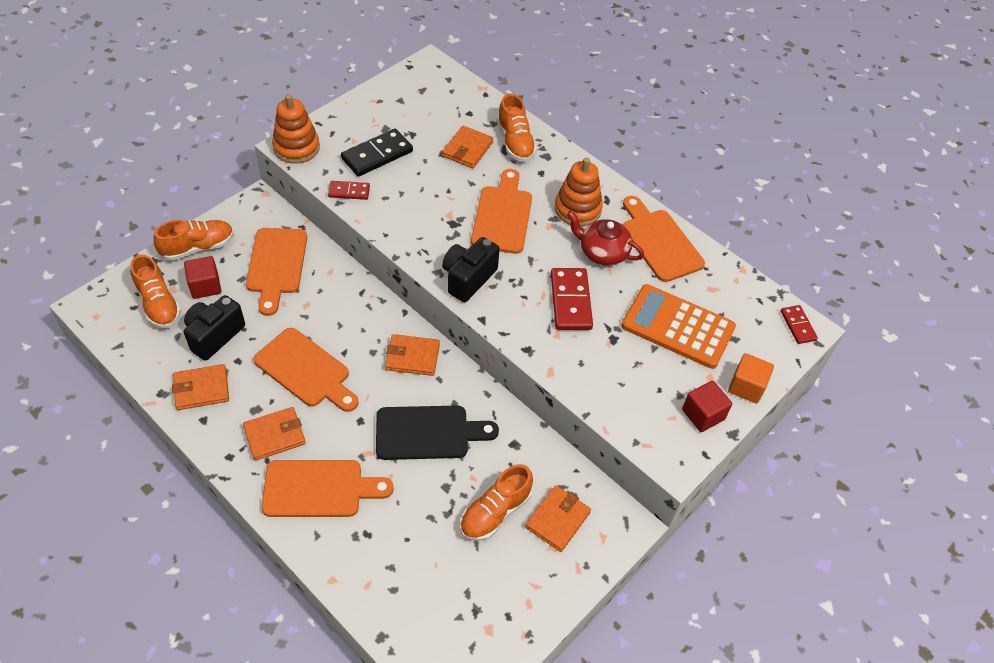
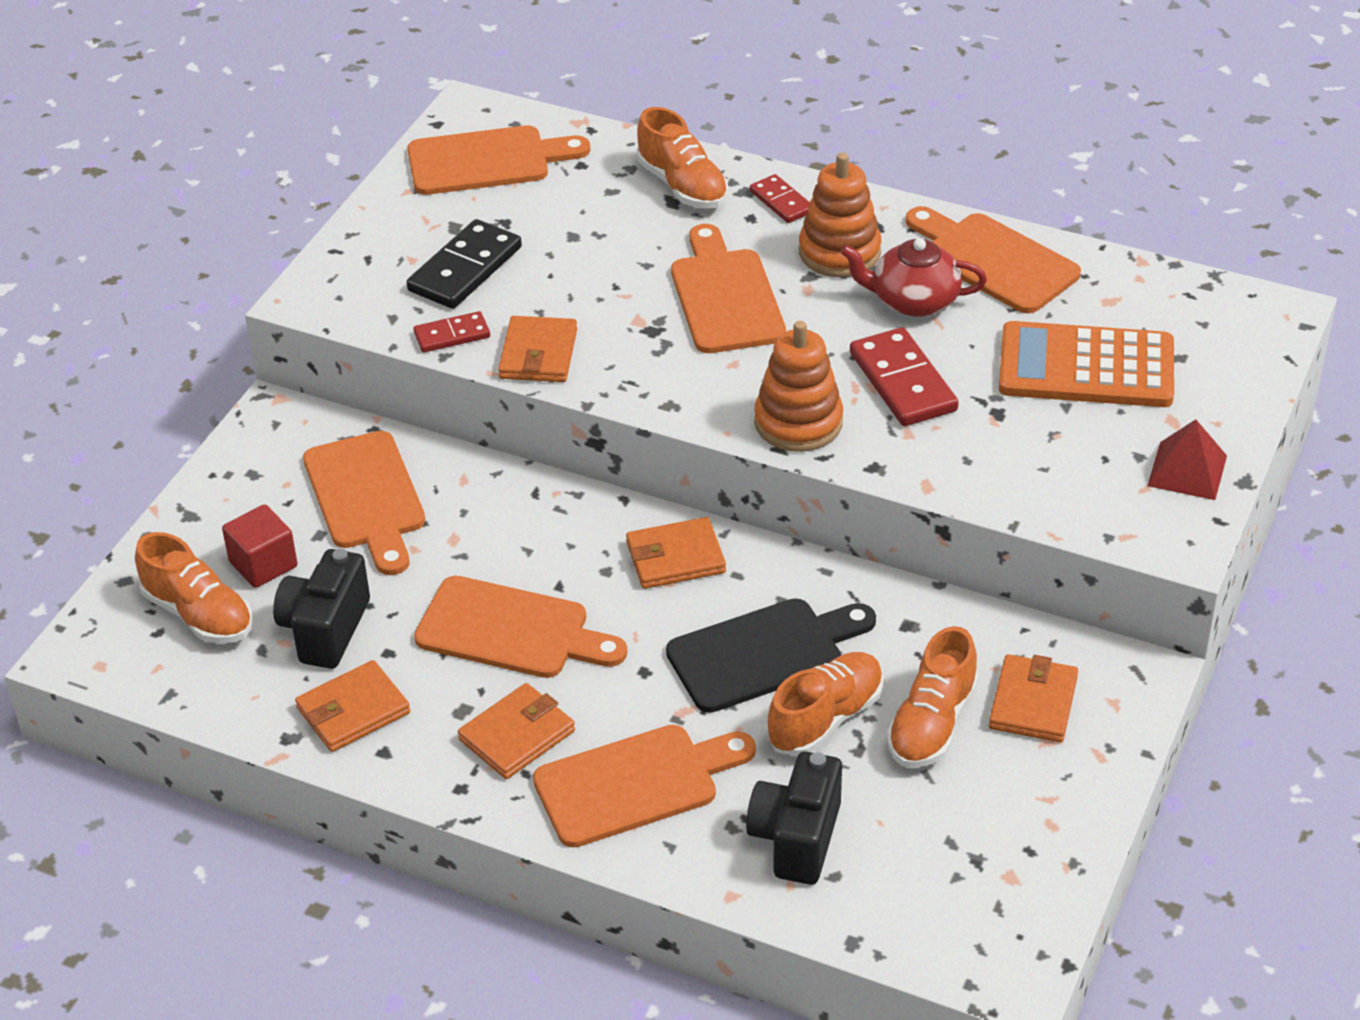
camera: 15 degrees left, 10 degrees down
(198, 247) = (213, 512): orange shoe -> orange shoe (825, 718)
(296, 148) = (321, 297): orange stacking toy -> orange stacking toy (798, 422)
(422, 96) = (487, 161): none -> orange cutting board
(467, 149) = (610, 218): orange wallet -> orange wallet (538, 354)
(468, 278) = (723, 399): black camera -> black camera (796, 838)
(703, 414) = (1187, 470): red cube -> red pyramid
(746, 387) = (1231, 415): orange cube -> none
(798, 325) = (1264, 311): red domino -> red domino (781, 202)

